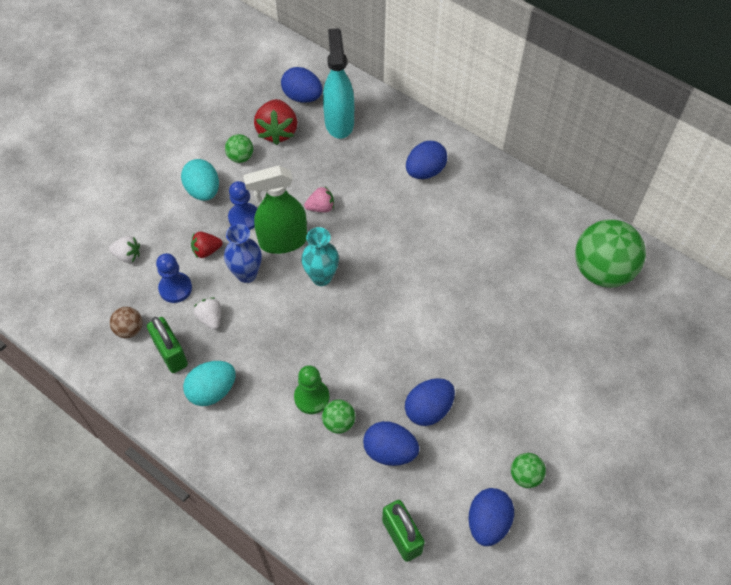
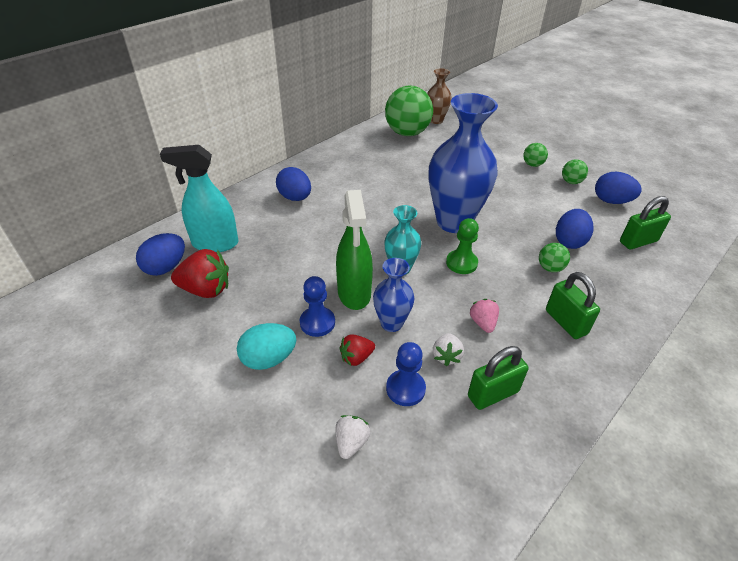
camera: 85 degrees left, 15 degrees down
(129, 329) = (463, 438): brown ball -> none
(206, 251) = (356, 357): red strawberry -> red strawberry turned 75 degrees clockwise
(210, 318) = (446, 356): white strawberry -> white strawberry turned 60 degrees counterclockwise
(212, 391) = (533, 356): turquoise egg -> none
(240, 157) = (230, 322): green ball -> green ball (532, 165)
(257, 426) = (565, 322): none -> green padlock
(311, 397) = (529, 283): green pawn -> green pawn (461, 263)
(321, 207) = (318, 263): pink strawberry -> pink strawberry (483, 323)
(407, 327) = (453, 222): none -> blue vase
(428, 409) = (528, 218): blue egg -> none
(651, 306) = (436, 120): none -> brown vase

